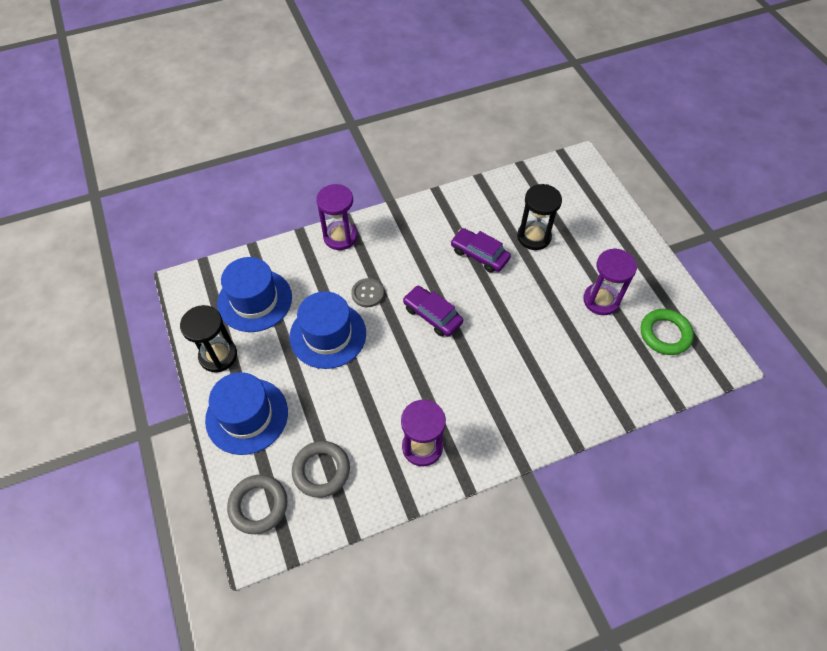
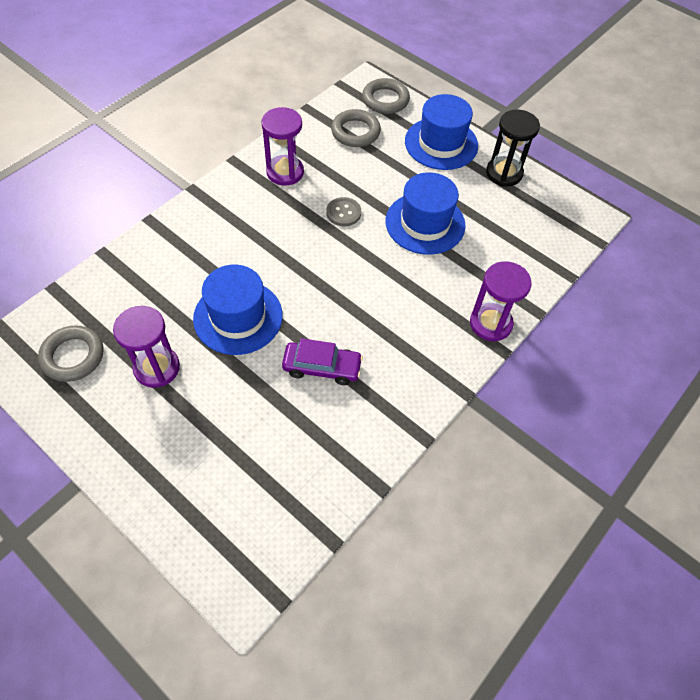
camera: 150 degrees right, 0 degrees up
(255, 300) = (517, 226): blue hat -> blue hat (238, 317)
(367, 293) = (416, 274): grey button -> grey button (343, 213)
(432, 315) = (337, 279): purple car -> none
(534, 237) = (266, 421): black hourglass -> none
(665, 334) = (73, 356): green ring -> grey ring

